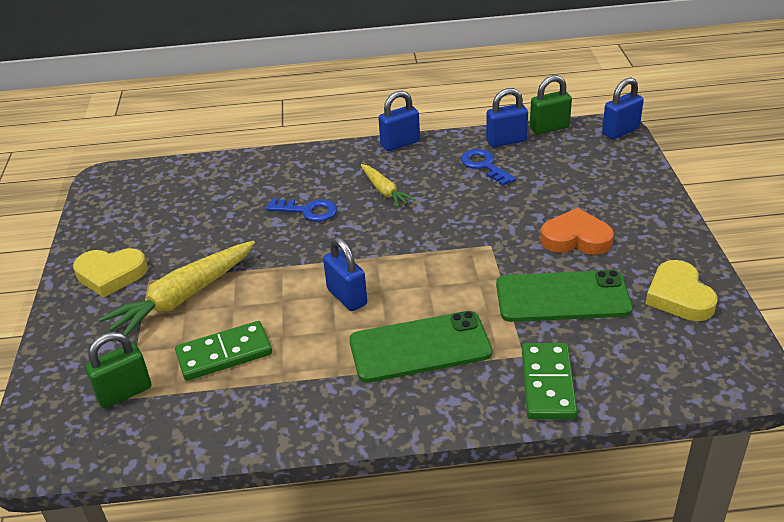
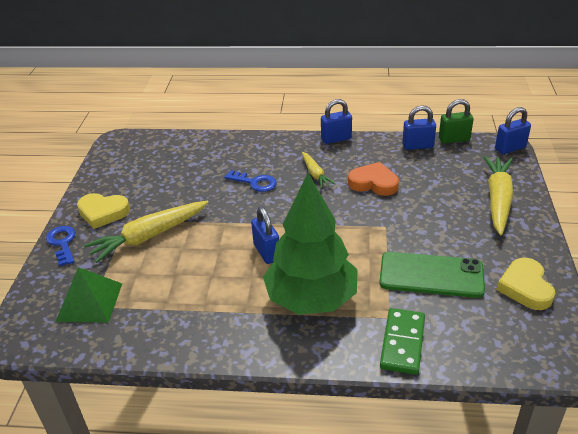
camera: 10 degrees right, 0 degrees up
(124, 392) = (89, 302): green padlock -> green pyramid
(224, 354) = (167, 283): green domino -> none
(420, 347) = (311, 299): green phone -> green tree
(484, 166) = (396, 163): blue key -> blue key (62, 243)
(576, 238) = (453, 229): orange heart -> orange heart (373, 183)
(621, 195) = (498, 199): none -> yellow carrot

